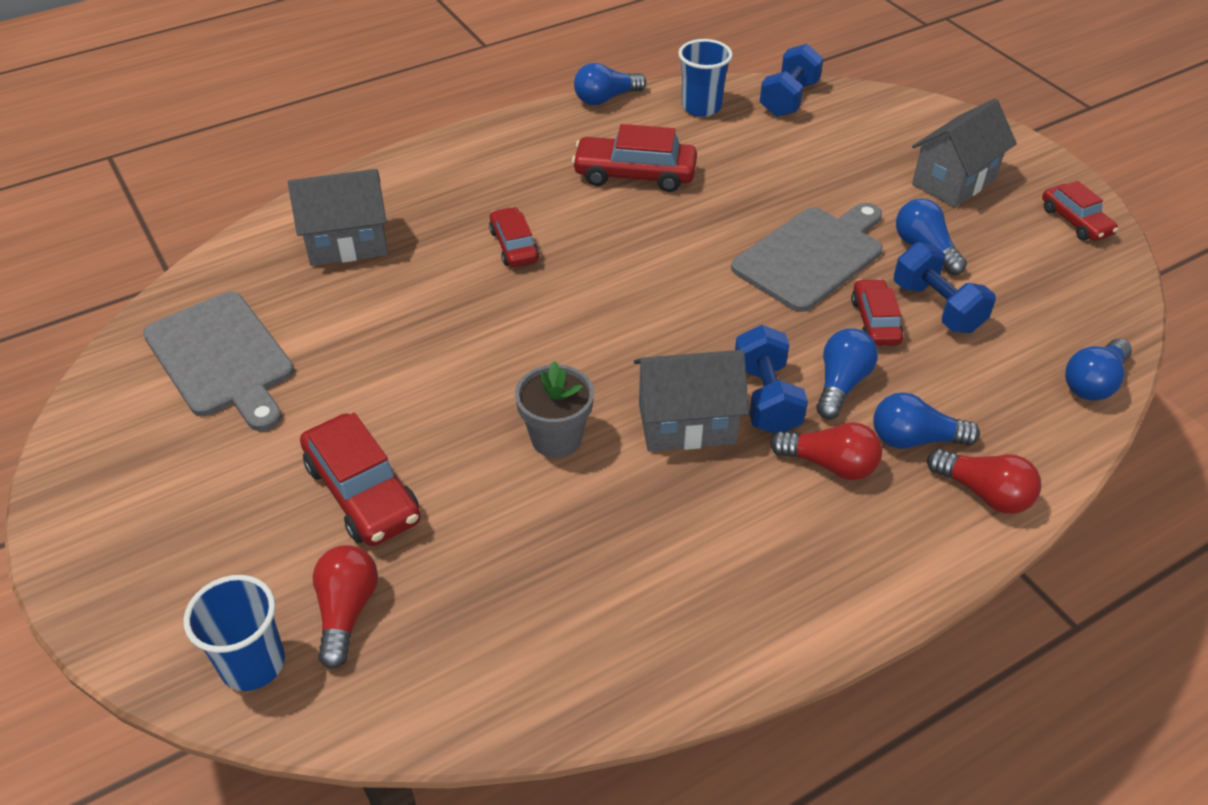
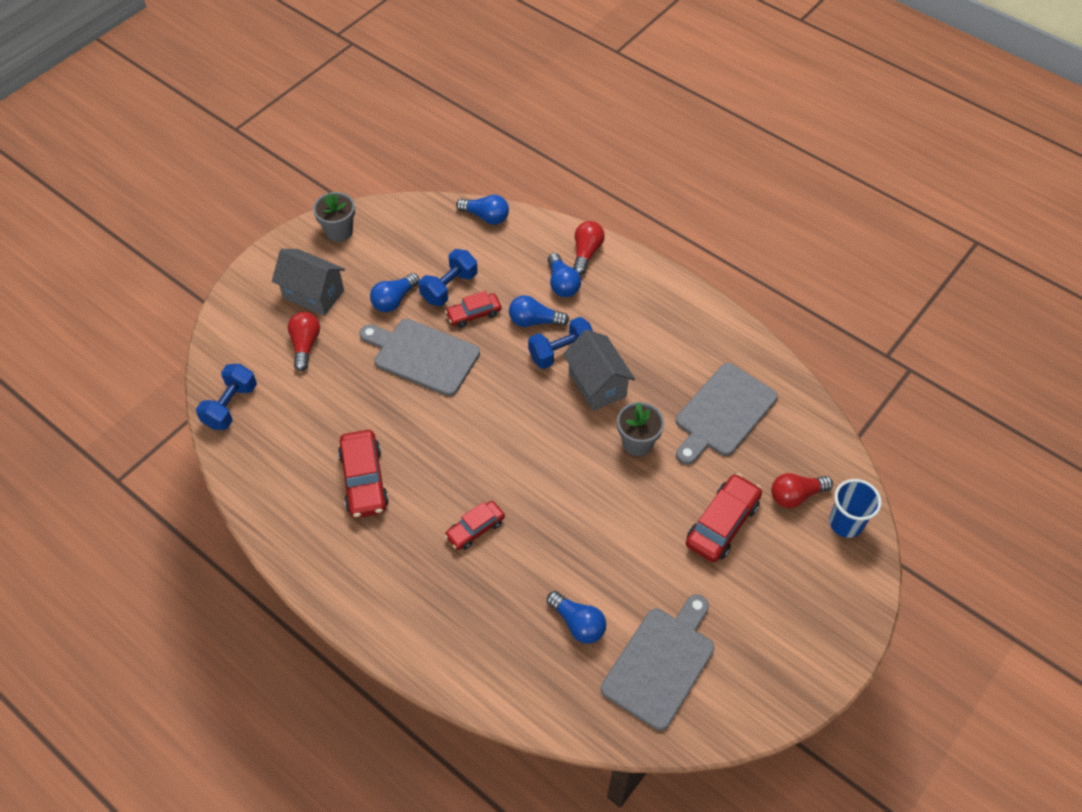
camera: 110 degrees left, 10 degrees up
(347, 243) = (514, 642): grey house -> none
(556, 570) = (723, 413): none -> grey cutting board
(605, 99) = (262, 532): blue light bulb -> blue light bulb (578, 623)
(701, 107) = (257, 461): blue cup -> none
(789, 99) = (230, 406): blue dumbbell -> blue dumbbell turned 75 degrees counterclockwise
(830, 464) = (597, 316): red light bulb -> red light bulb (305, 345)
(1075, 221) = (339, 231): red car -> grey flower pot

